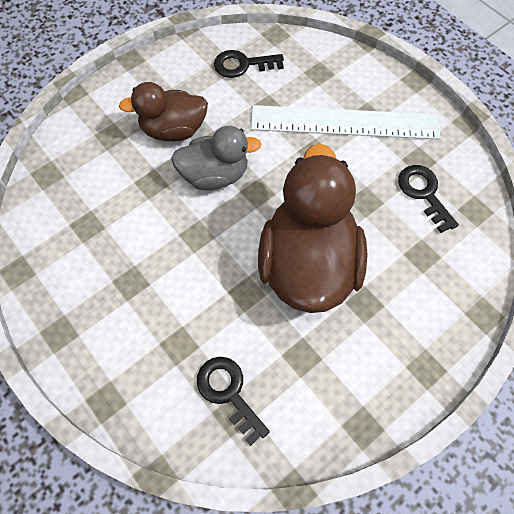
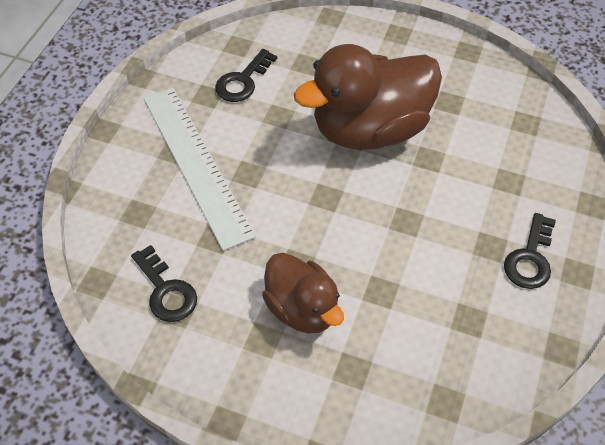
camera: 120 degrees left, 10 degrees down
(215, 175) = (332, 240): grey duck -> none
(228, 393) = (514, 132): black key -> black key (530, 258)

